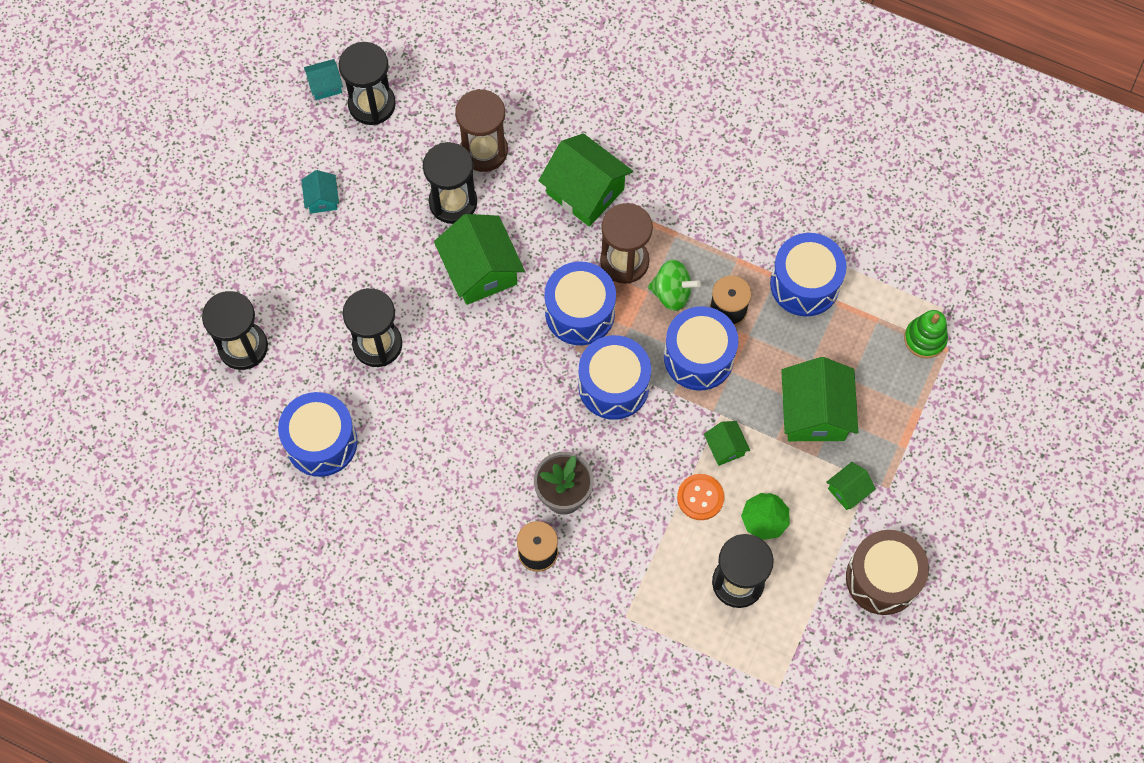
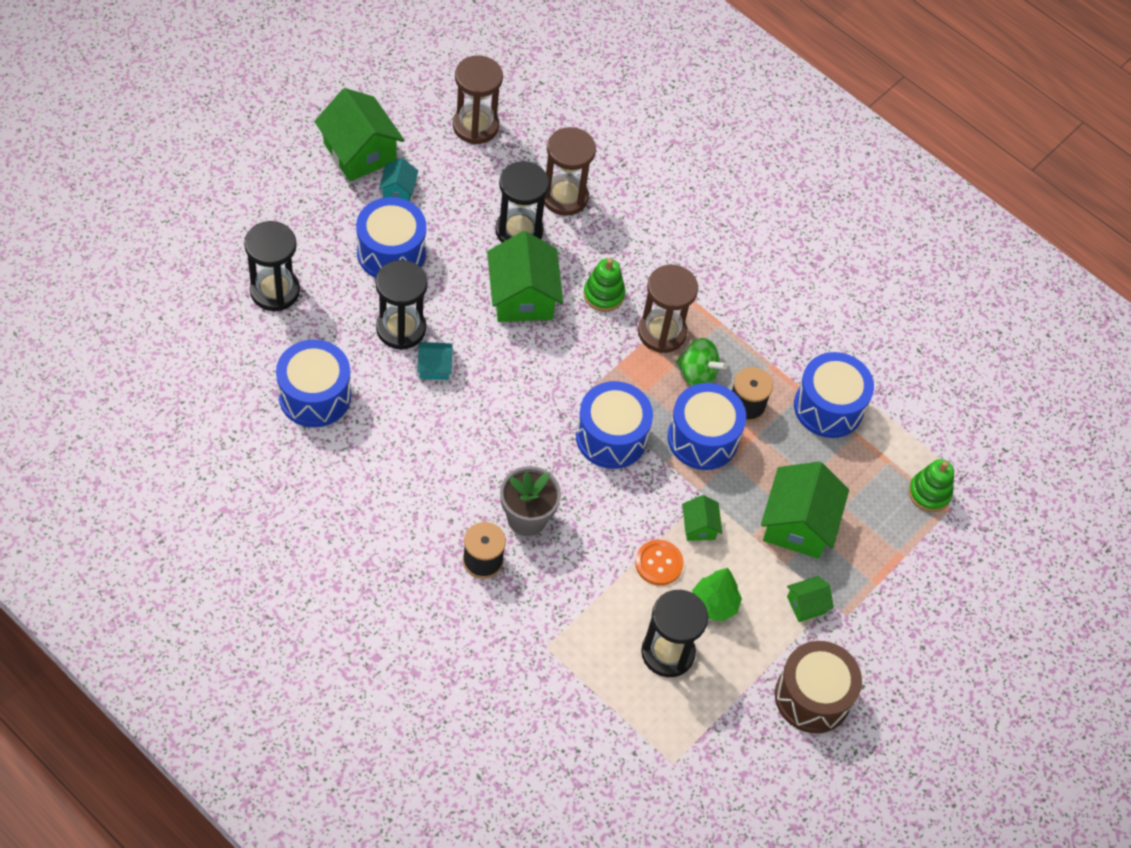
camera: 10 degrees right, 10 degrees down
(325, 85) = (439, 97): turquoise house -> turquoise house (434, 367)
(372, 104) = (475, 126): black hourglass -> brown hourglass
(556, 241) = (603, 294): none -> green stacking toy
(580, 312) = (603, 363): blue drum -> blue drum (391, 252)
(585, 191) = (647, 261): green house -> green house (359, 152)

